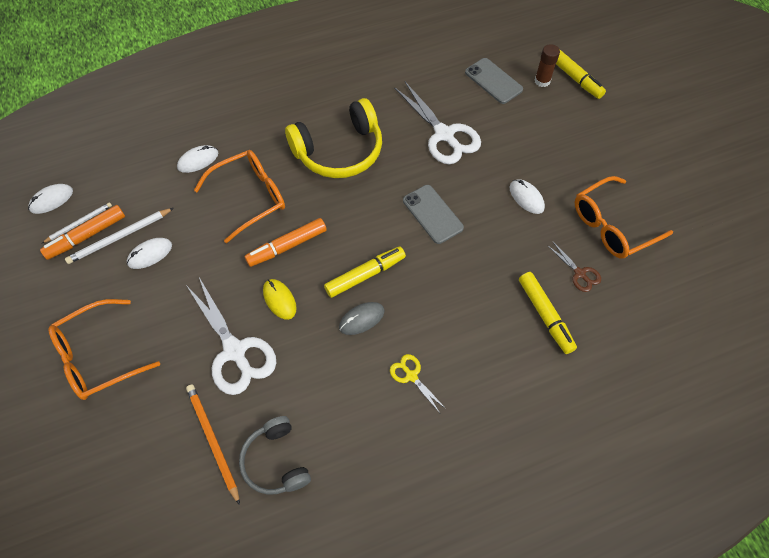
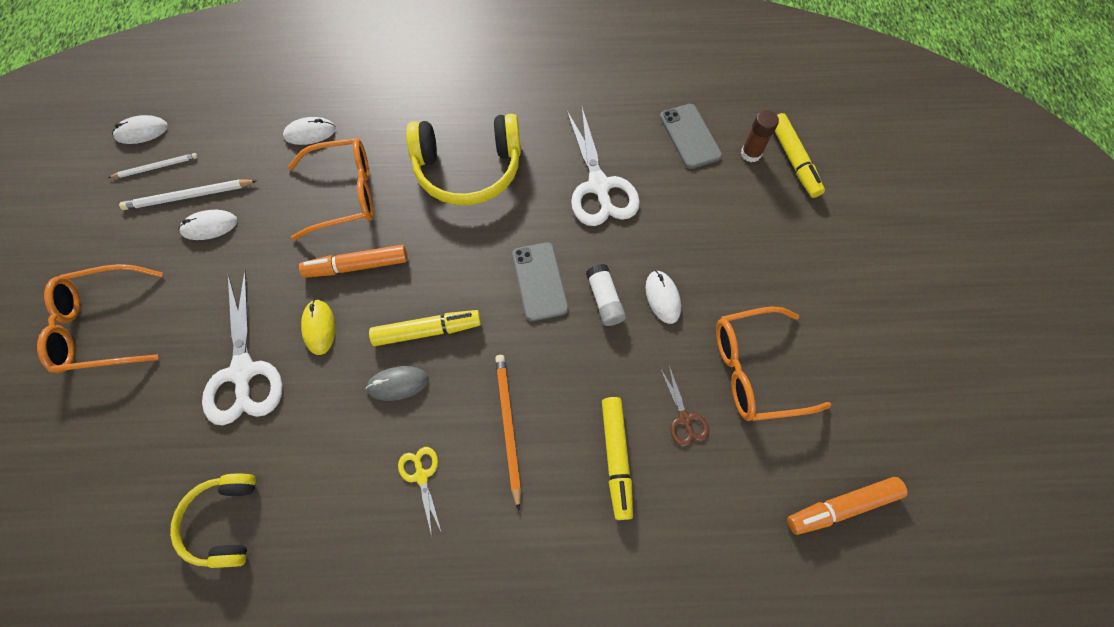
camera: 20 degrees right, 5 degrees up
(87, 236) = (157, 184): orange marker -> orange marker (842, 506)
(213, 441) = (170, 470): orange pencil -> orange pencil (508, 426)
(276, 461) = (224, 522): grey headphones -> yellow headphones
(486, 212) = (604, 300): none -> white glue stick

